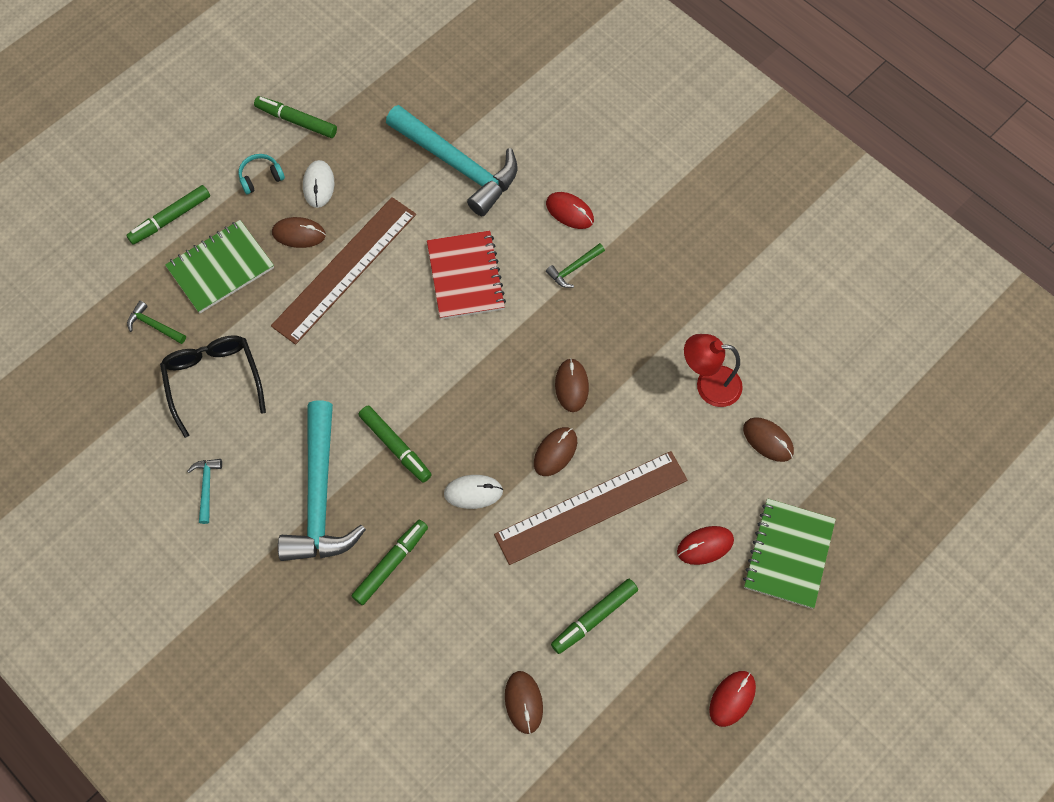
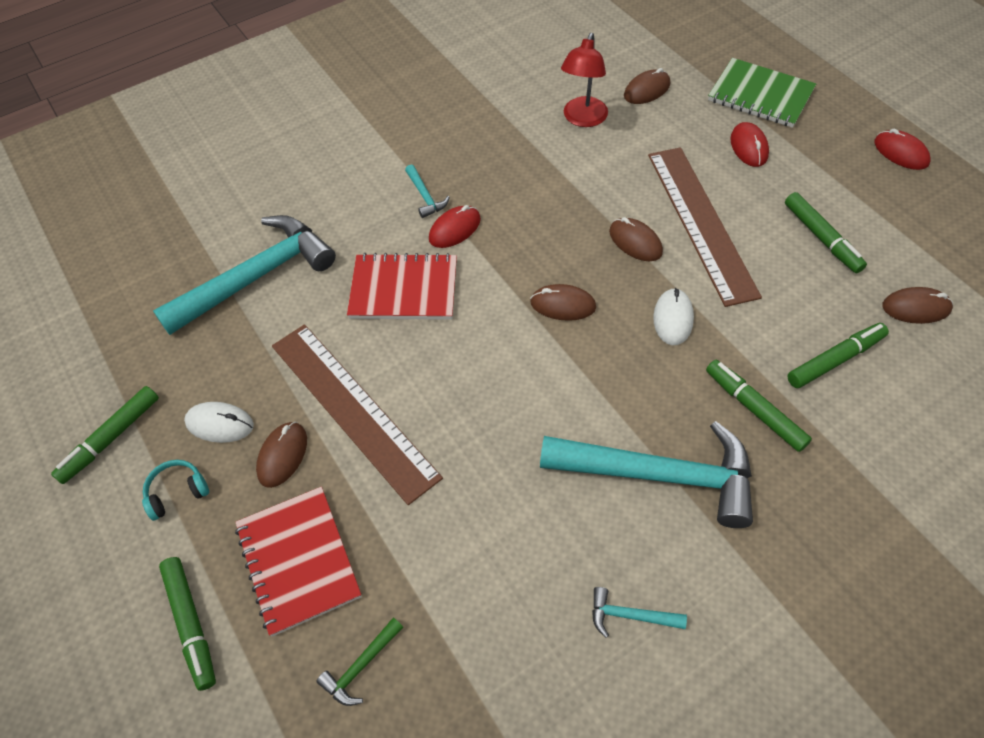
camera: 75 degrees left, 10 degrees down
(213, 381) = (471, 589): black glasses -> none
(220, 268) = (298, 561): green notebook -> red notebook
(261, 177) = (177, 492): turquoise headphones -> turquoise headphones turned 75 degrees clockwise
(395, 446) = (605, 385): green marker -> green marker (835, 360)
(569, 212) = (356, 190): red mouse -> red mouse (454, 229)
(571, 386) = (561, 218): brown mouse -> brown mouse (563, 305)
(574, 269) = (425, 196): green hammer -> turquoise hammer

